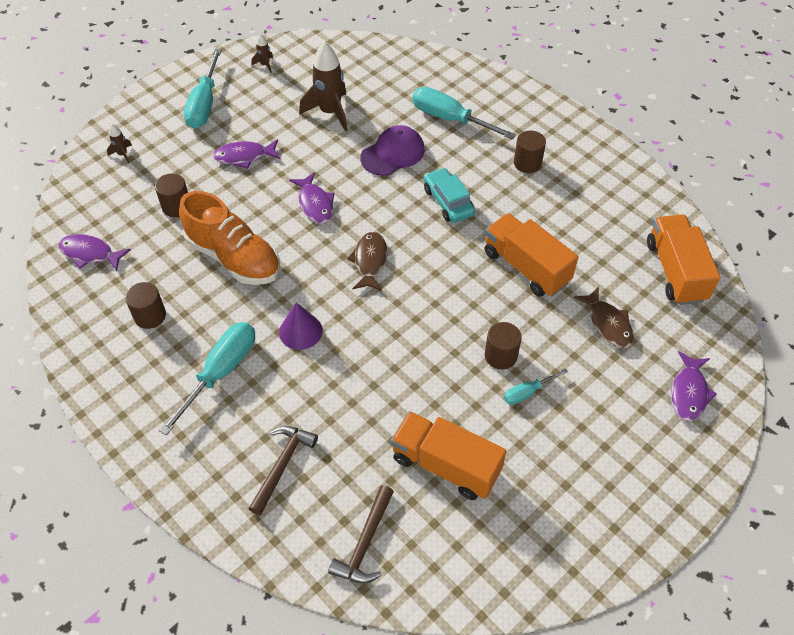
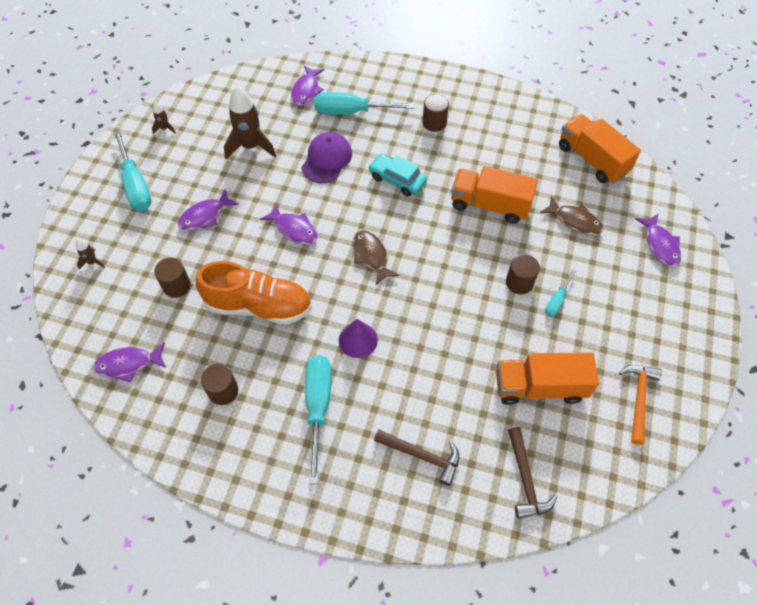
camera: 30 degrees left, 5 degrees up
(282, 466) = (421, 455): brown hammer -> brown hammer turned 120 degrees clockwise
(420, 82) = (306, 90): none -> purple fish
(542, 532) = (638, 399): none -> orange hammer

